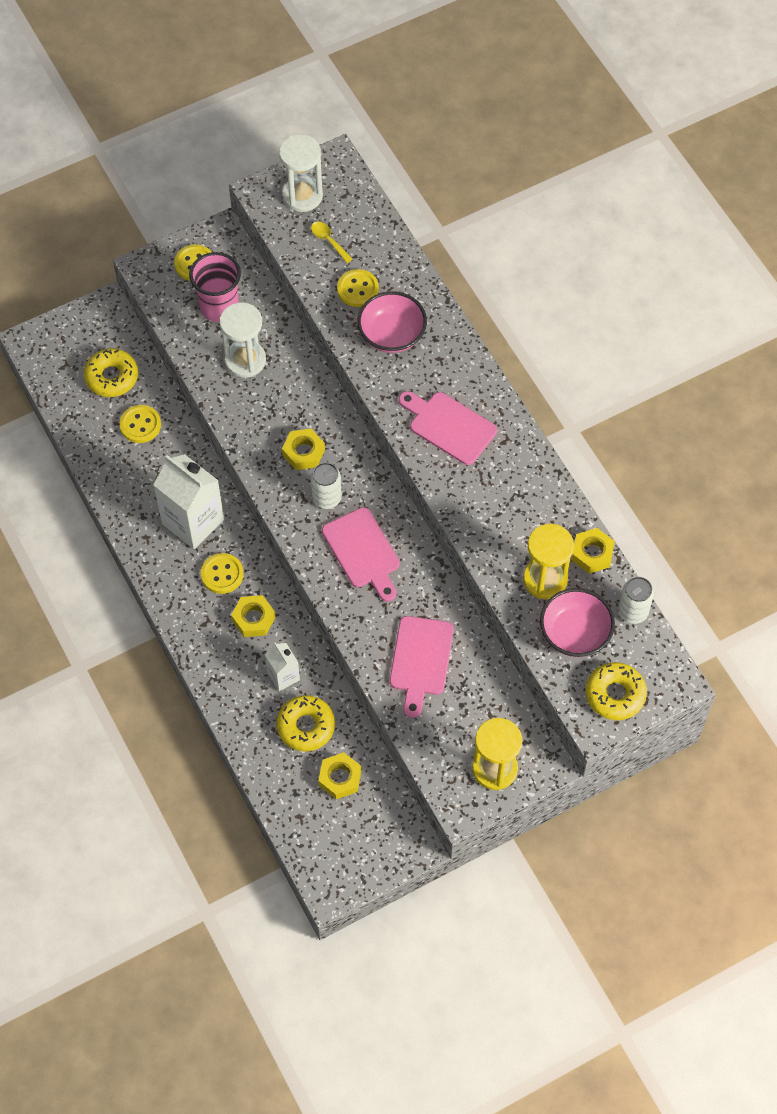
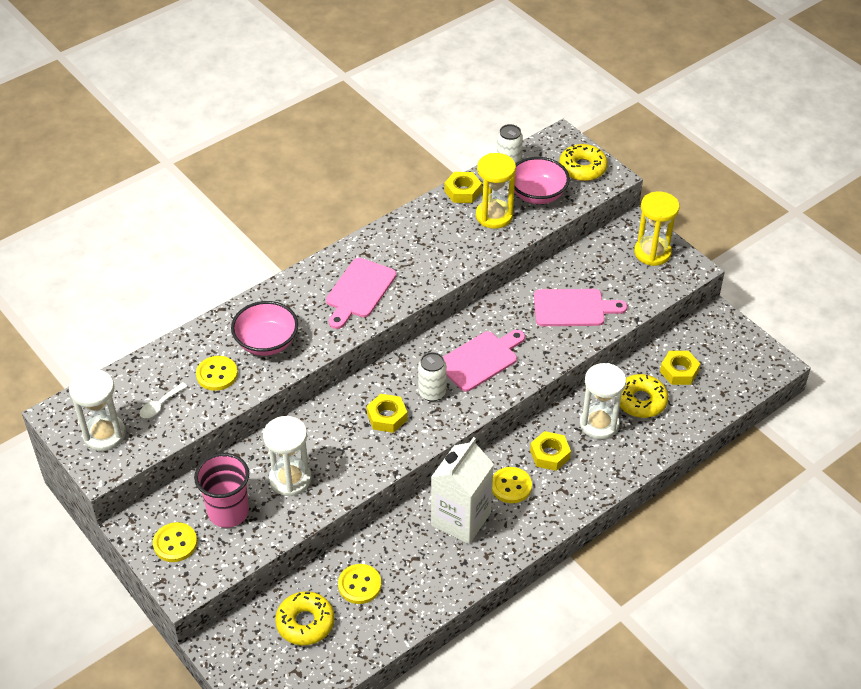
camera: 100 degrees left, 15 degrees down
(283, 676) = (599, 424): white carton -> white hourglass
(328, 241) = (160, 405): yellow spoon -> white spoon

